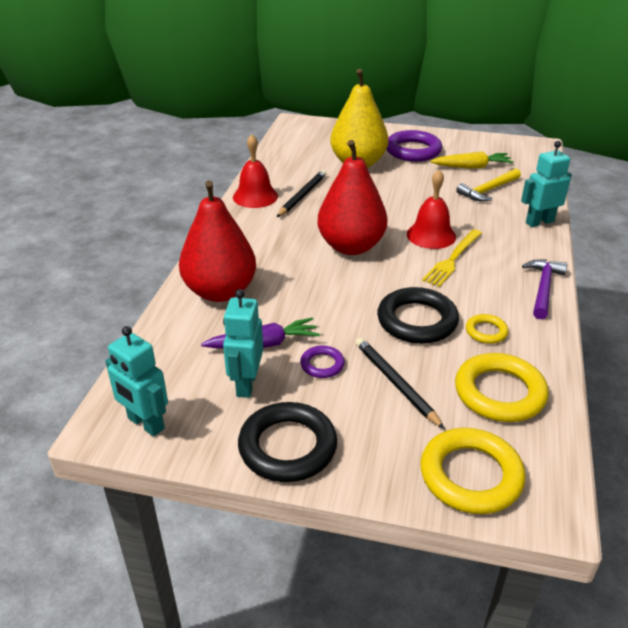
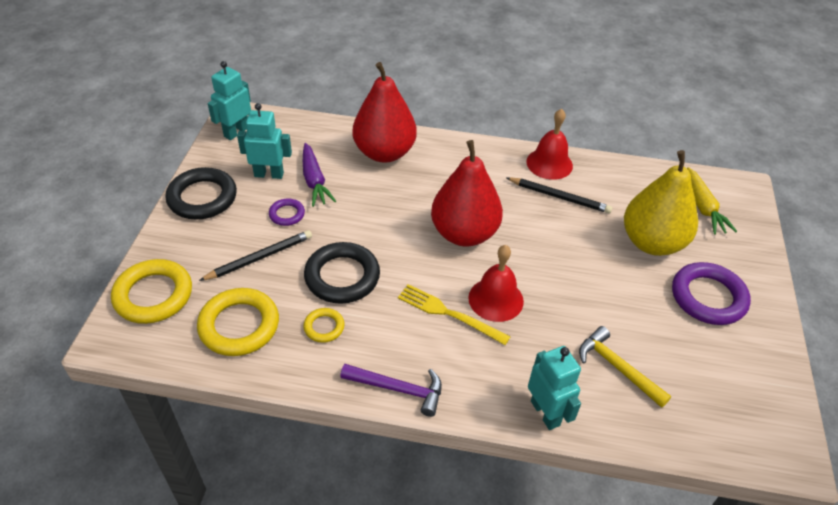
camera: 85 degrees right, 10 degrees up
(472, 167) = (681, 358): yellow carrot -> yellow carrot (703, 207)

